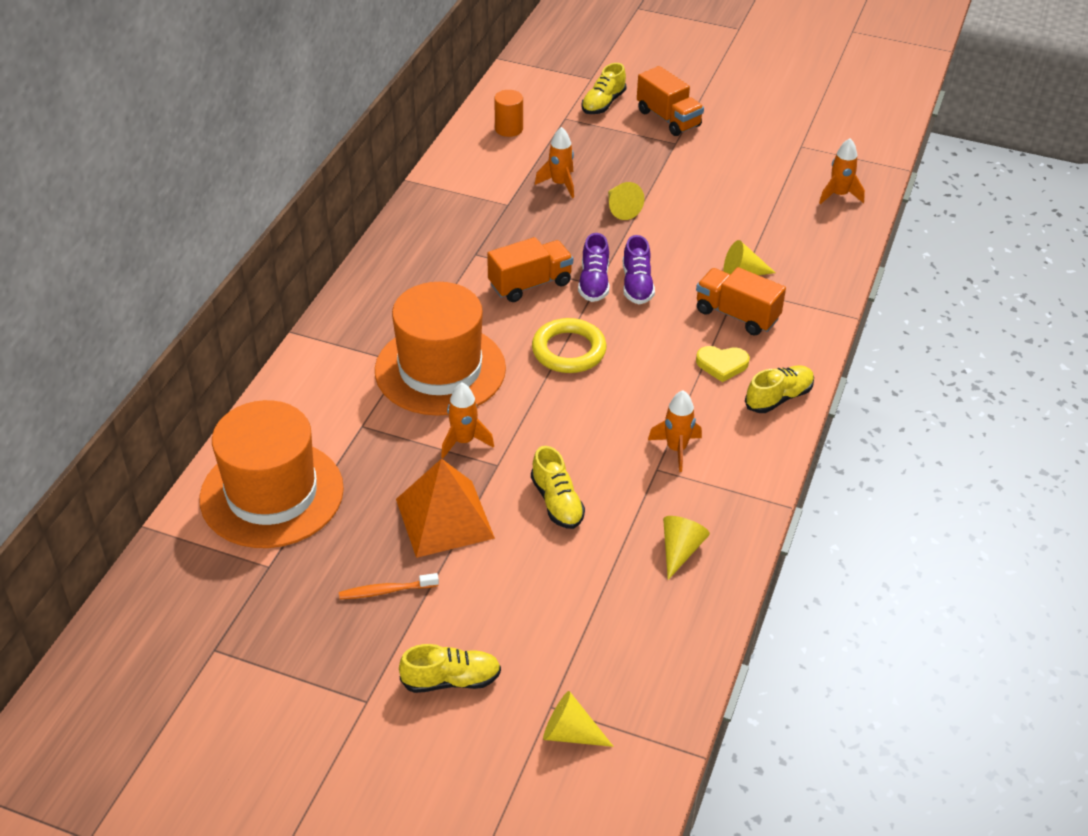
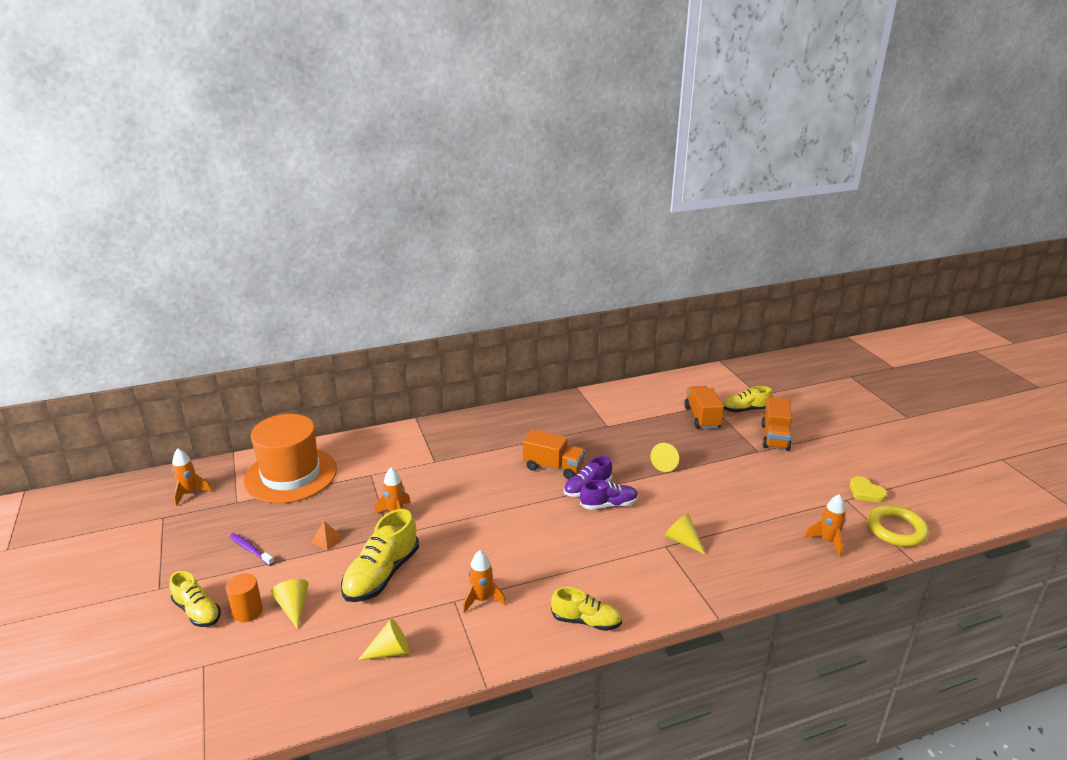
camera: 50 degrees right, 15 degrees down
(386, 591) = (250, 550): orange toothbrush -> purple toothbrush
(440, 369) = (444, 475): orange hat -> none
(444, 518) = (327, 539): orange pyramid -> orange pyramid, size x0.41
(509, 129) = (669, 394): orange cylinder -> orange cylinder (248, 611)
(557, 502) = (382, 574): yellow shoe -> yellow shoe, size x1.58
(560, 184) = (652, 433): orange rocket -> orange rocket (190, 493)
(568, 350) = (516, 510): yellow ring -> yellow ring (896, 529)
(570, 733) = (185, 687): yellow cone -> yellow cone (293, 607)
(637, 285) = (609, 504): purple shoe -> purple shoe turned 150 degrees counterclockwise
(722, 364) = (584, 578): yellow heart -> yellow heart (865, 492)
(737, 315) = (640, 559): orange truck -> orange truck (702, 417)

